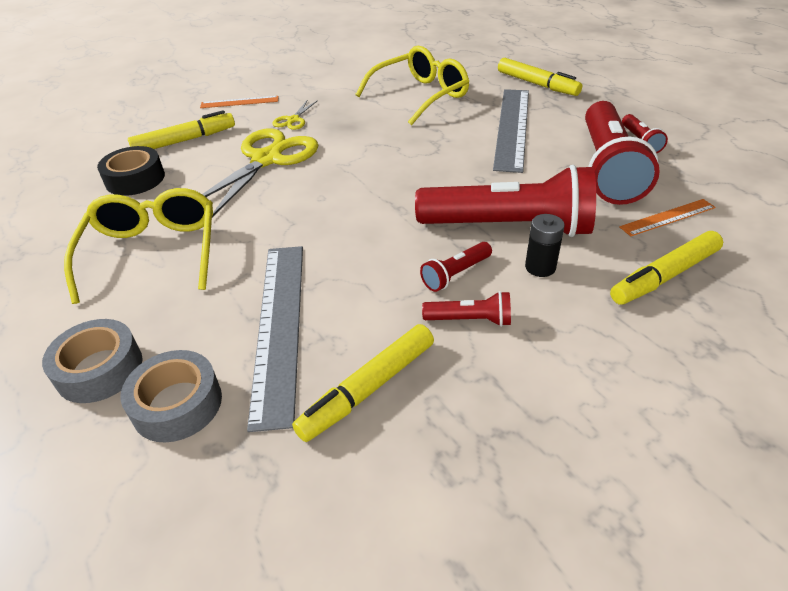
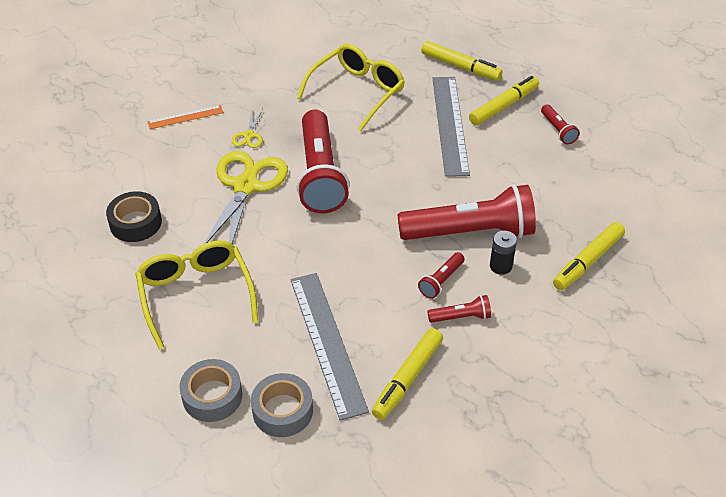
camera: 15 degrees left, 5 degrees up
(185, 140) = (157, 172): yellow marker -> yellow marker (503, 106)
(607, 169) = (536, 163): red flashlight -> red flashlight (320, 175)
(667, 217) = (586, 208): orange ruler -> none

